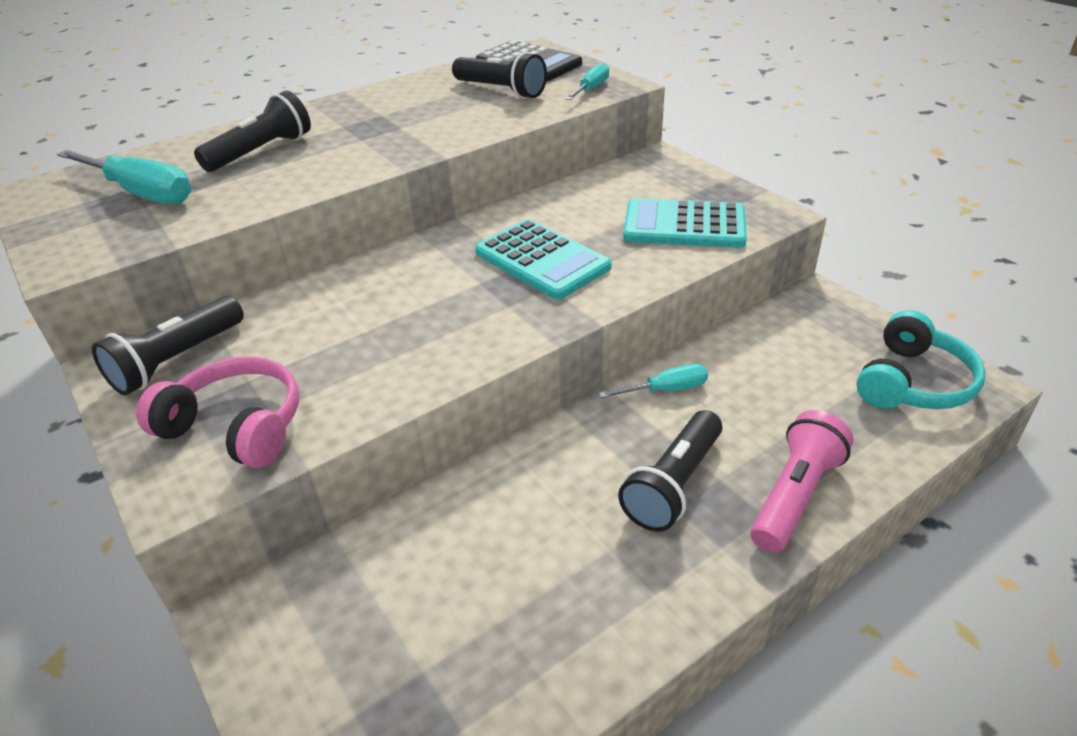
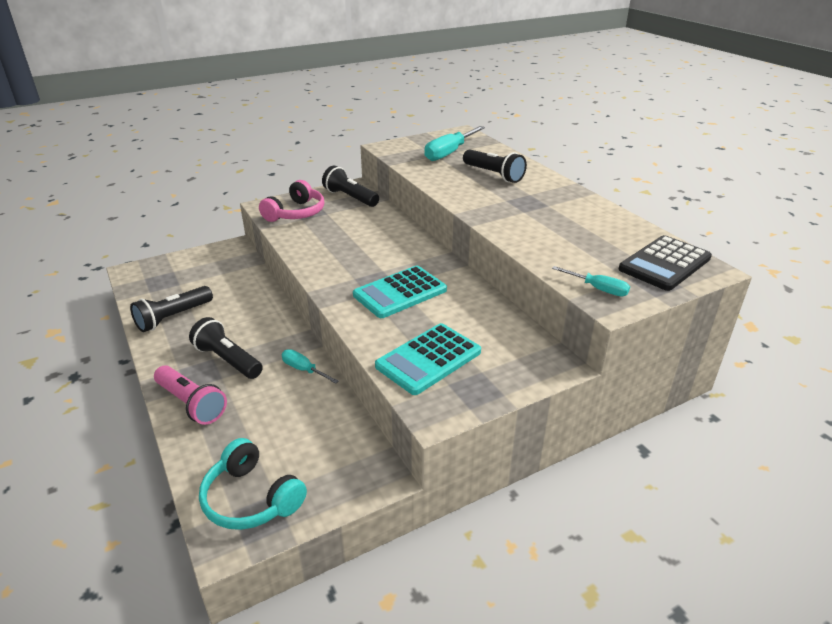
camera: 95 degrees right, 5 degrees down
(501, 91) = (594, 248): black flashlight -> black flashlight (173, 318)
(666, 390) = (304, 370): turquoise screwdriver -> turquoise screwdriver turned 135 degrees clockwise
(684, 225) = (428, 359): turquoise calculator -> turquoise calculator turned 150 degrees counterclockwise

